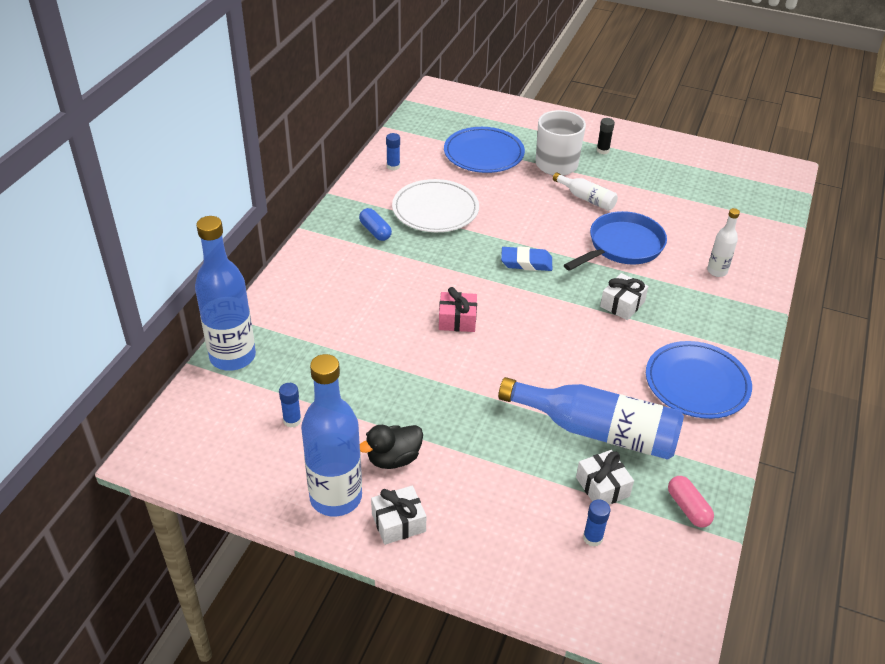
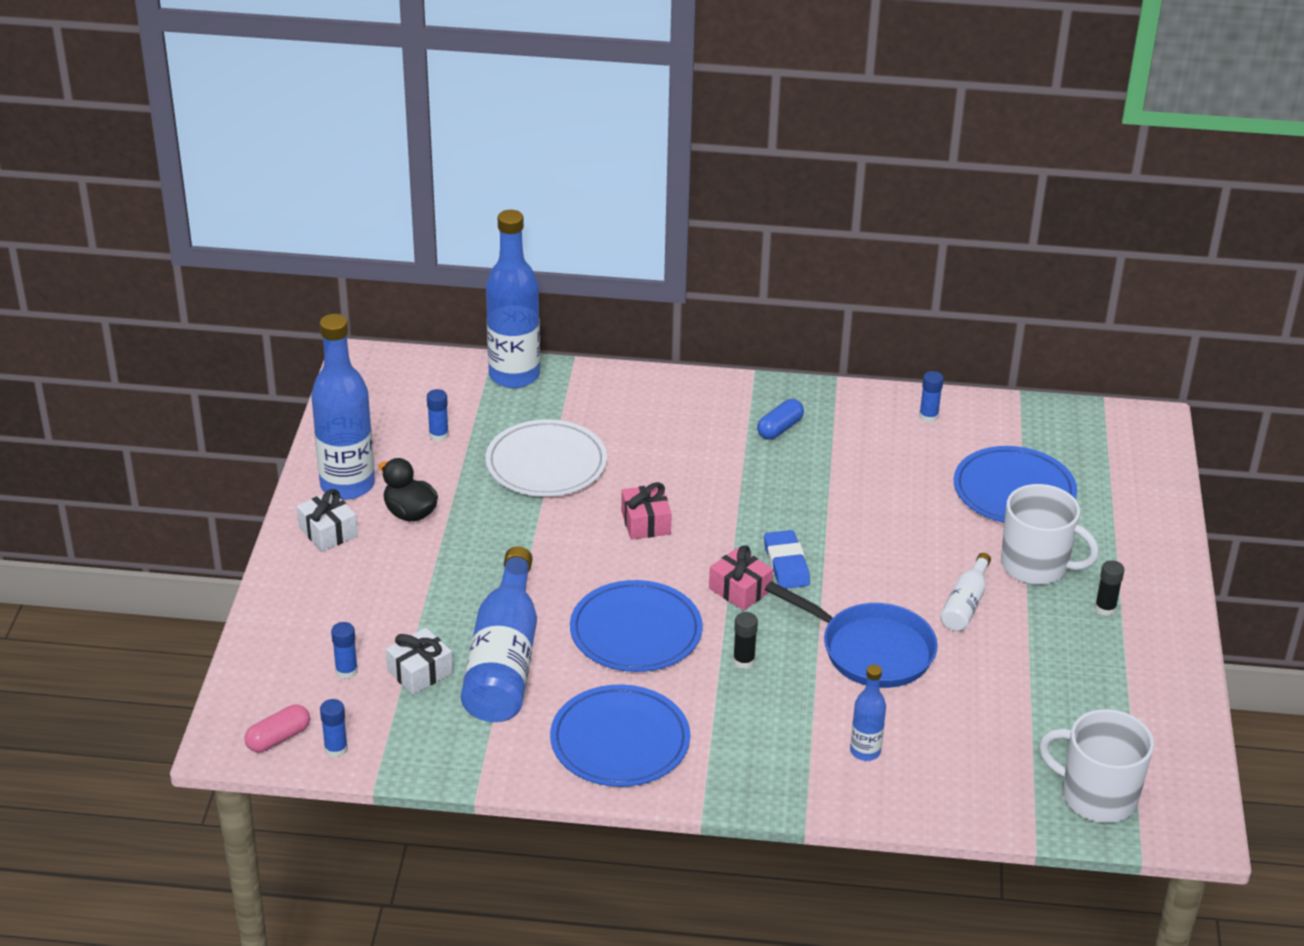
camera: 75 degrees right, 5 degrees down
(435, 209) = (854, 469): white plate -> white plate (546, 464)
(547, 289) = (740, 589): none -> pink gift
(580, 351) = (636, 631): none -> blue plate
(622, 304) = (743, 661): white gift -> black glue stick
(688, 508) = (409, 744): pink capsule -> pink capsule (278, 738)
(690, 560) = (336, 749): none -> blue glue stick
(717, 271) = (865, 751): white bottle -> blue bottle
(761, 195) = (1097, 796): none -> white mug

